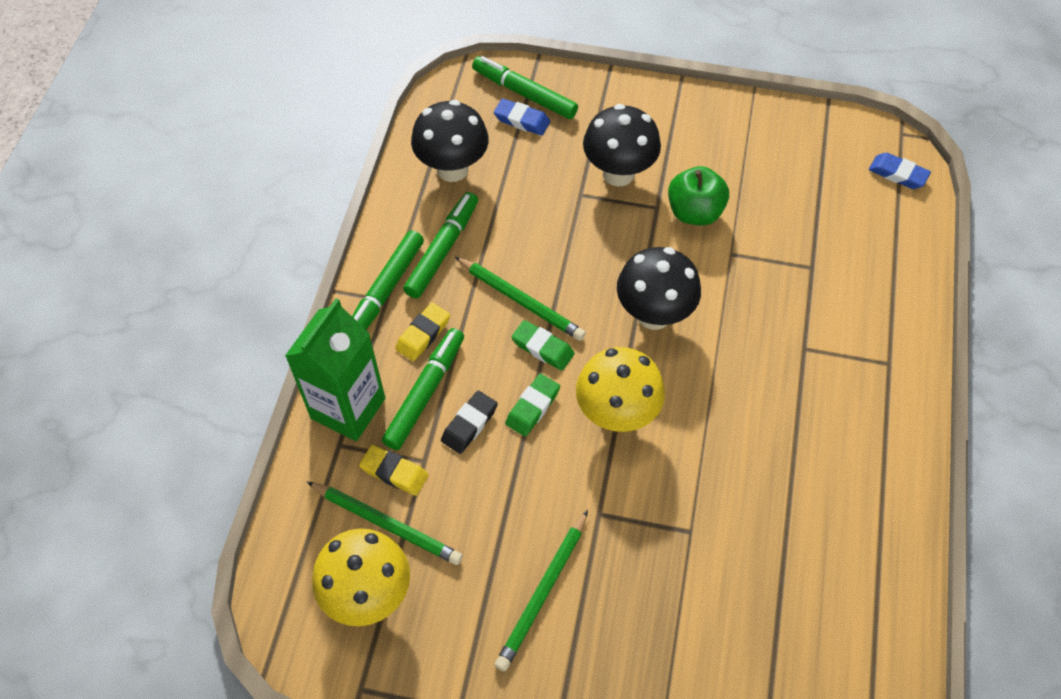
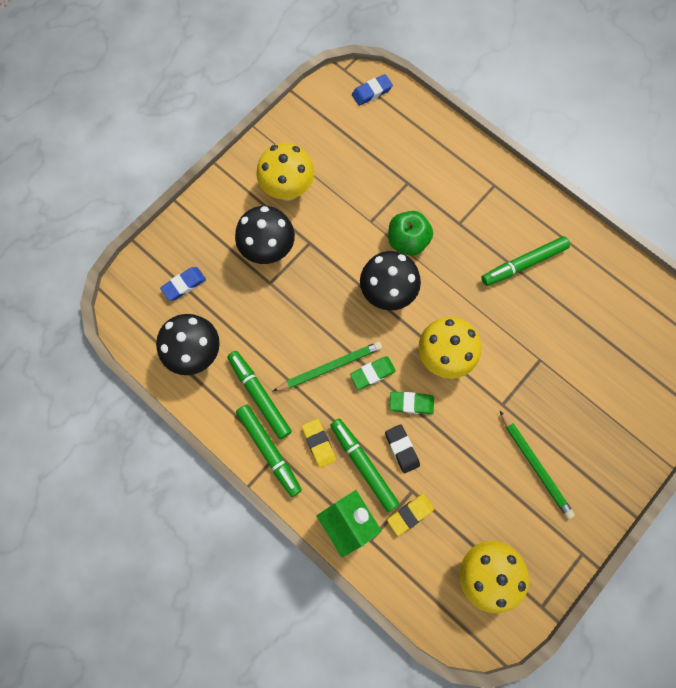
camera: 60 degrees left, 15 degrees up
(386, 524) = (443, 537): green pencil -> none
(524, 94) = (162, 270): green marker -> green marker (523, 264)
(533, 407) = (411, 403): green eraser -> green eraser turned 60 degrees counterclockwise
(694, 212) = (327, 223): green apple -> green apple (407, 241)
(705, 155) = (288, 189): none -> yellow mushroom

